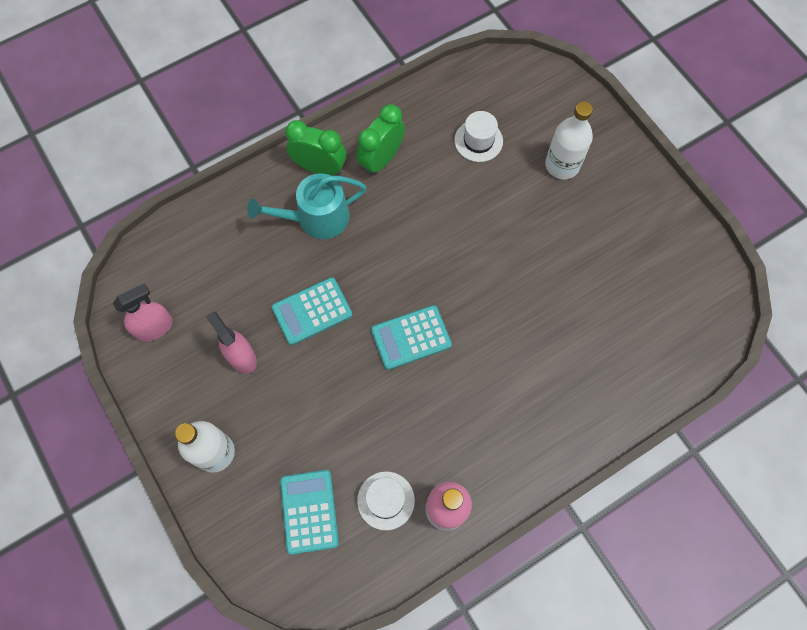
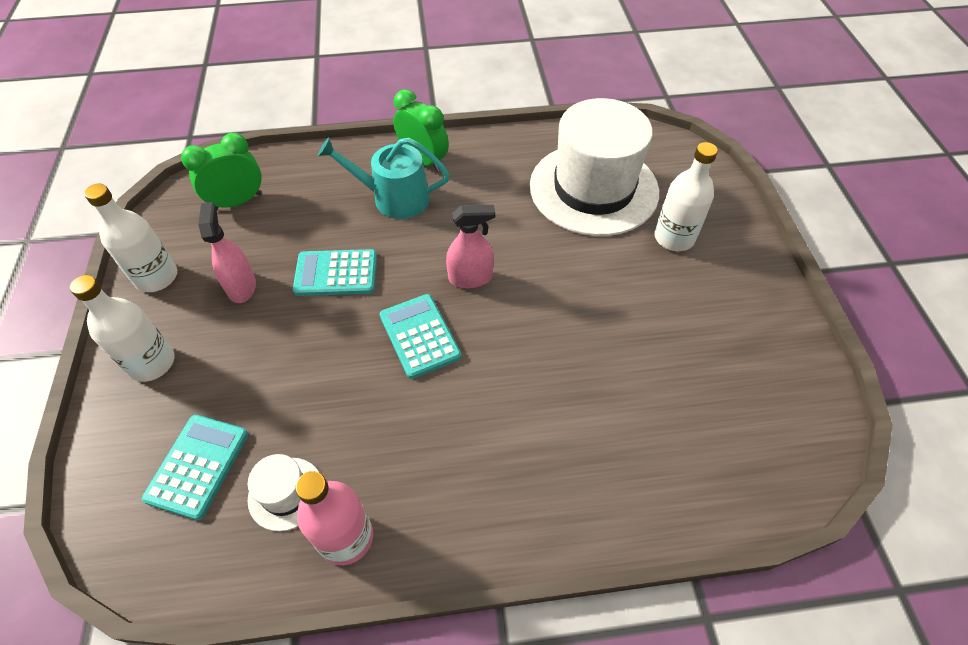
camera: 25 degrees right, 15 degrees down
(155, 327) = (184, 232): pink spray bottle -> pink spray bottle (470, 278)
(162, 379) = (156, 277): none -> white bottle
(381, 159) = (486, 173): green clock -> green clock (238, 202)
(411, 337) = (420, 336): turquoise calculator -> turquoise calculator turned 60 degrees clockwise
(478, 141) = (593, 188): white hat -> white hat, size x2.39

